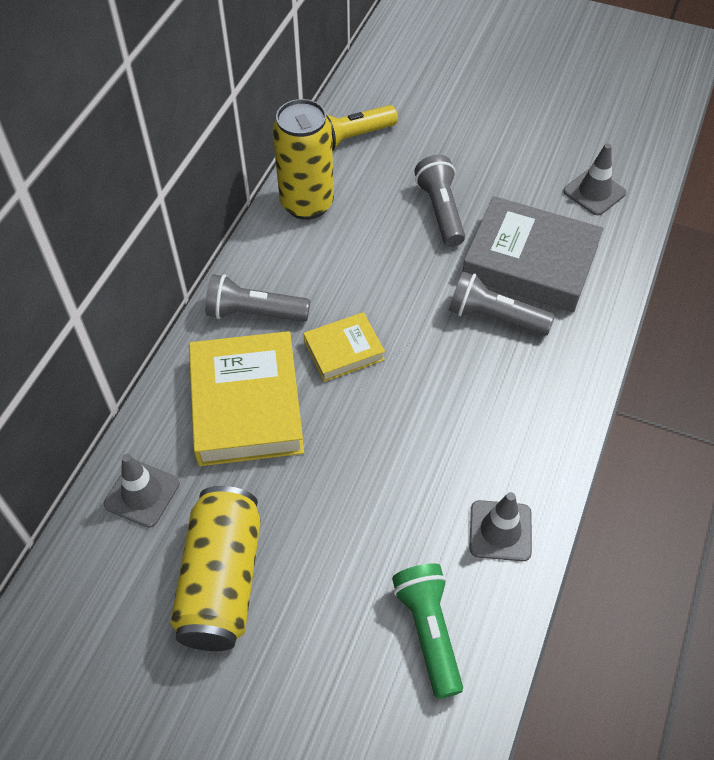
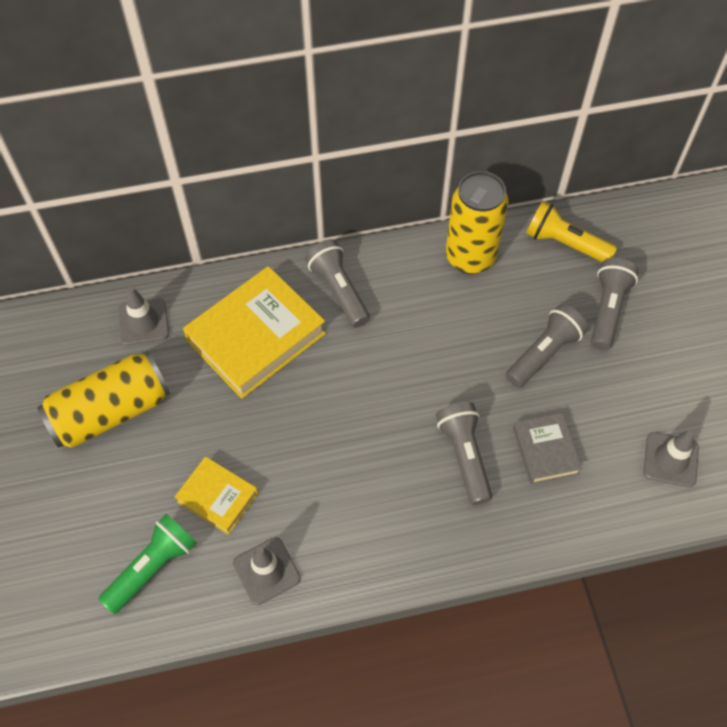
camera: 55 degrees right, 5 degrees up
(344, 350) = (349, 369): yellow book -> yellow book (217, 497)
(434, 150) = (607, 310): none -> grey flashlight
(530, 262) = (545, 451): grey book -> grey book, size x0.54

